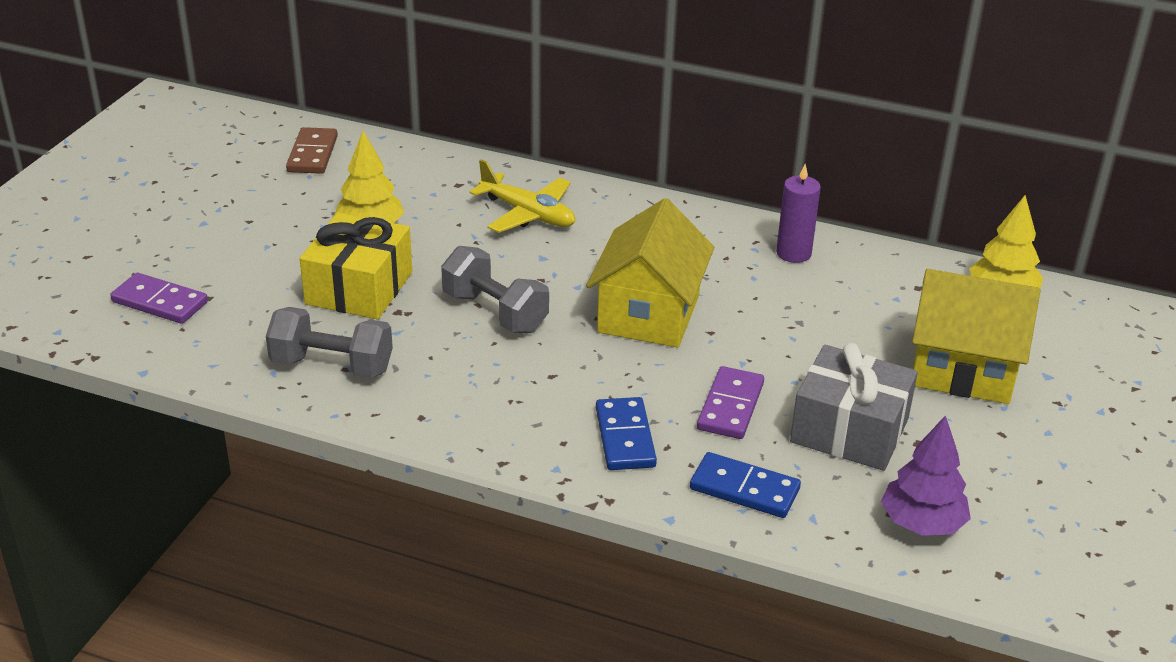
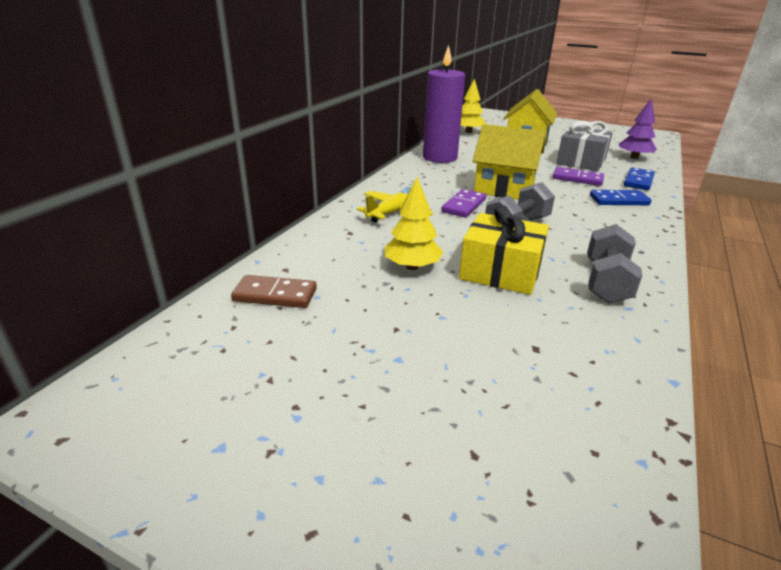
camera: 85 degrees left, 5 degrees down
(159, 302) = (555, 379): purple domino -> purple domino (464, 206)
(793, 253) = (439, 157): purple candle -> purple candle, size x1.89

